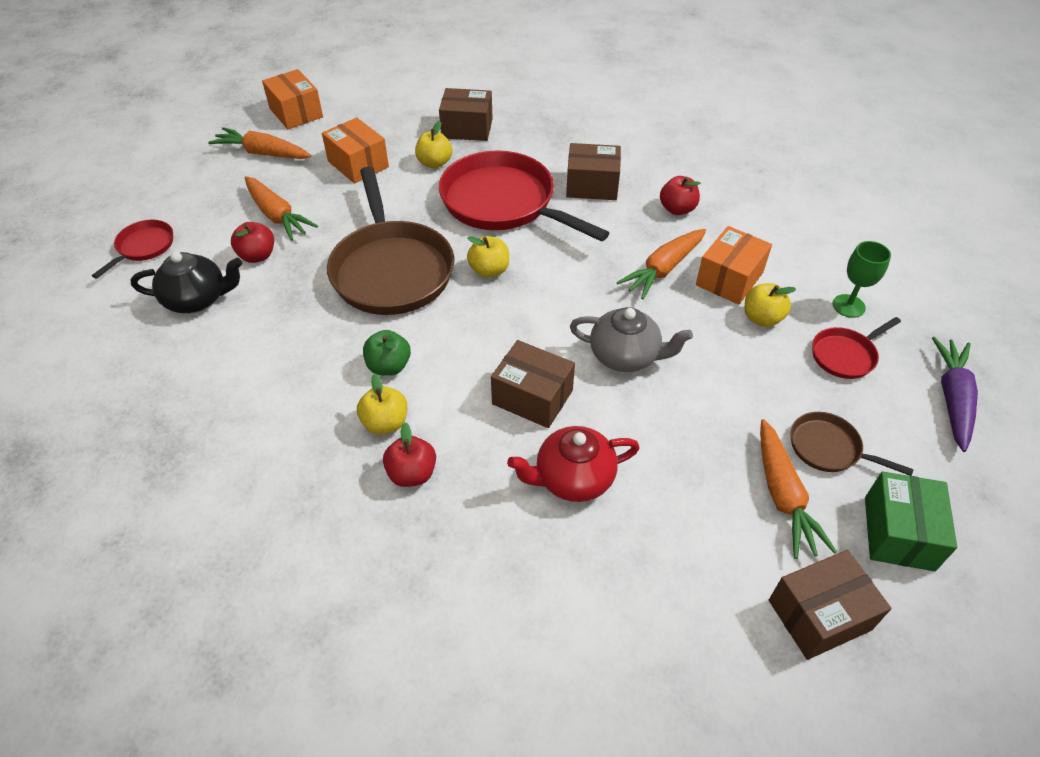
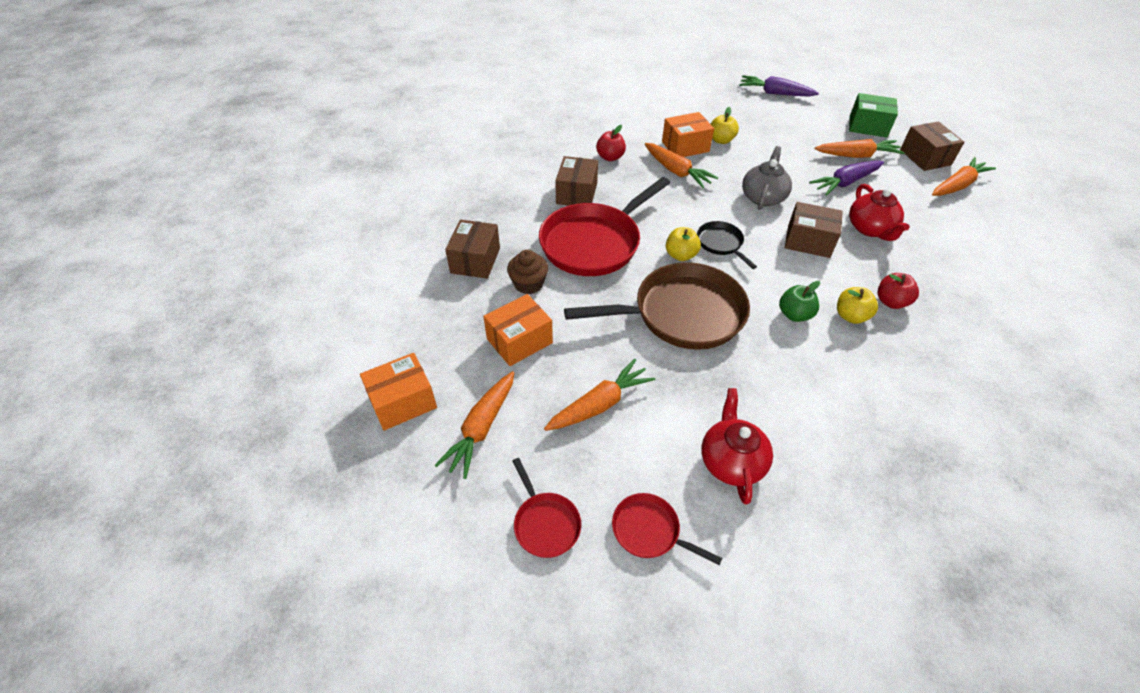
camera: 85 degrees left, 0 degrees up
(197, 299) = (731, 461): black teapot -> red teapot
(257, 256) = (664, 415): red apple -> none
(434, 163) = (528, 284): yellow apple -> brown cupcake
(515, 307) = (721, 244): none -> black pan
(532, 397) = (808, 241): brown box -> brown box turned 75 degrees clockwise
(691, 464) = (845, 183): none -> purple carrot
(729, 279) = (685, 146): orange box -> orange box turned 60 degrees counterclockwise
(735, 652) = (957, 185): none -> orange carrot
(829, 448) = (820, 136): brown pan -> none
(845, 355) = (748, 118): red pan -> red pan (545, 523)
(848, 306) = (707, 109): green goblet -> none

